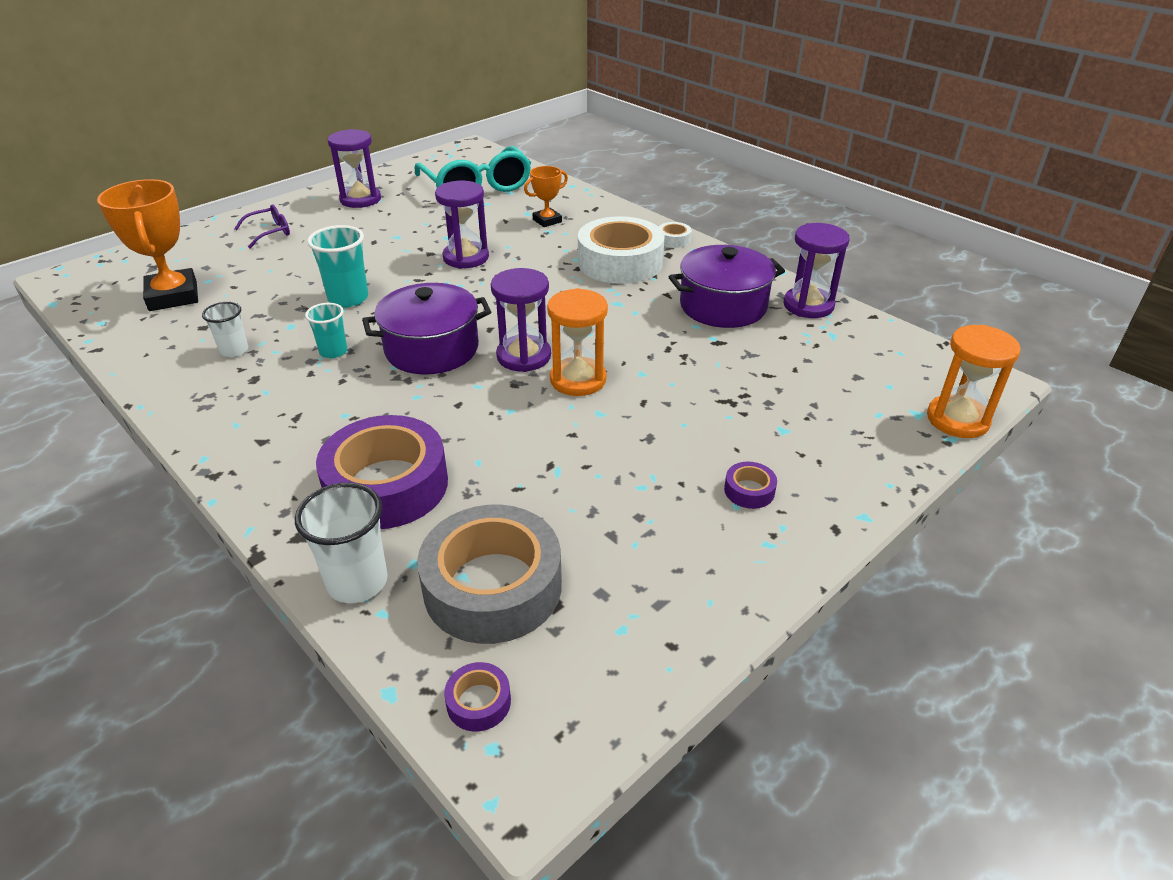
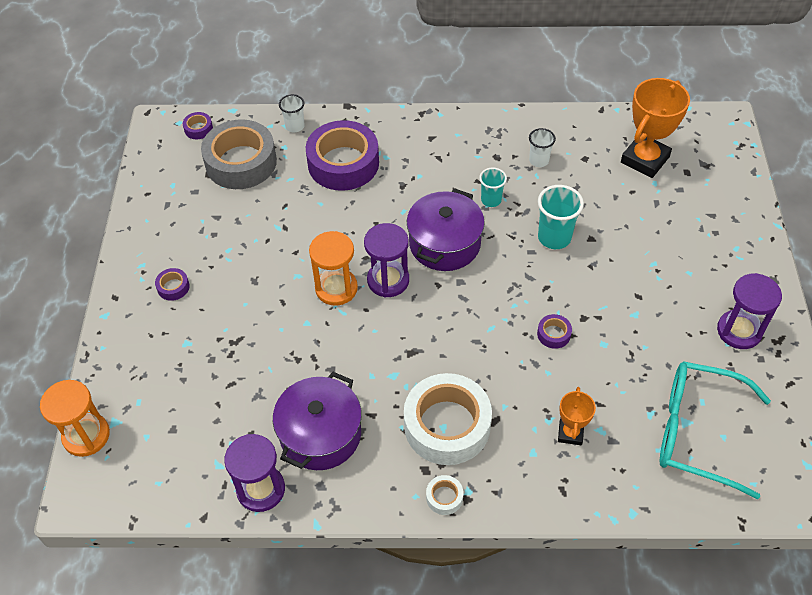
camera: 135 degrees right, 15 degrees up
(173, 296) = (645, 159): orange trophy -> orange trophy turned 75 degrees counterclockwise
(269, 232) = (714, 244): purple glasses -> none
(357, 582) = (295, 126): white cup -> white cup, size x0.63
(466, 258) = (553, 334): purple hourglass -> purple tape

